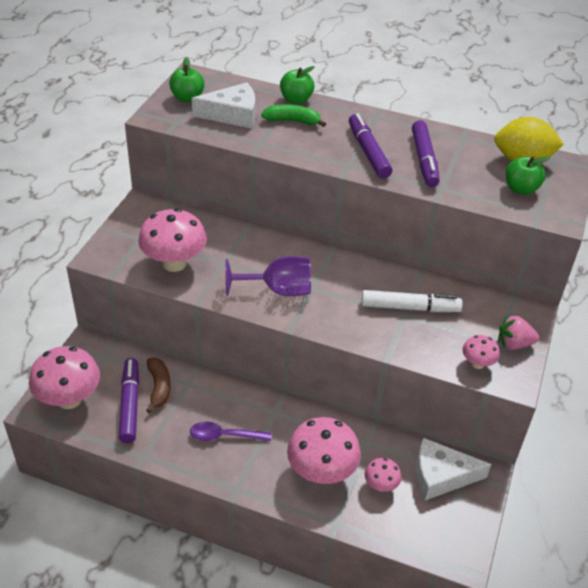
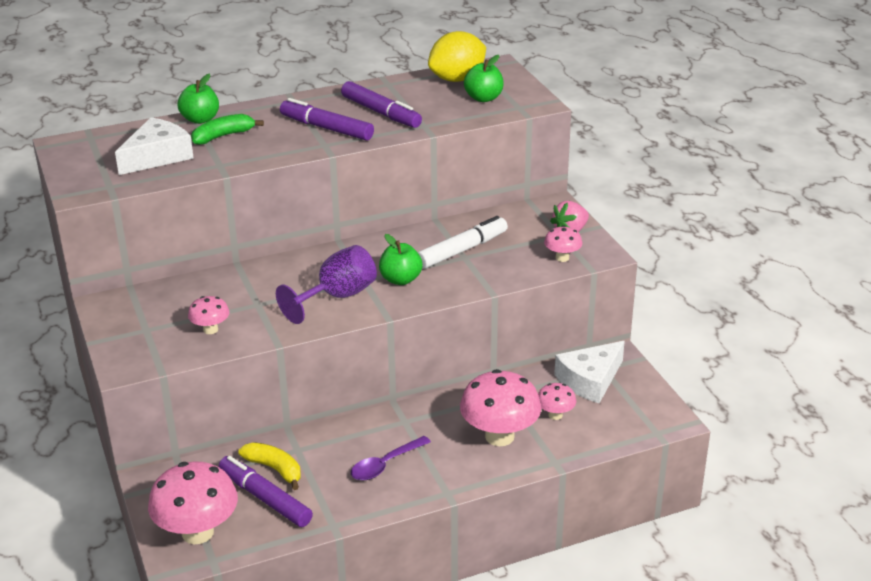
camera: 40 degrees left, 10 degrees down
(159, 387) = (275, 469): brown banana -> yellow banana
(174, 263) = (210, 329): pink mushroom -> pink mushroom, size x0.50
(187, 98) = (88, 163): green apple -> green apple (400, 279)

